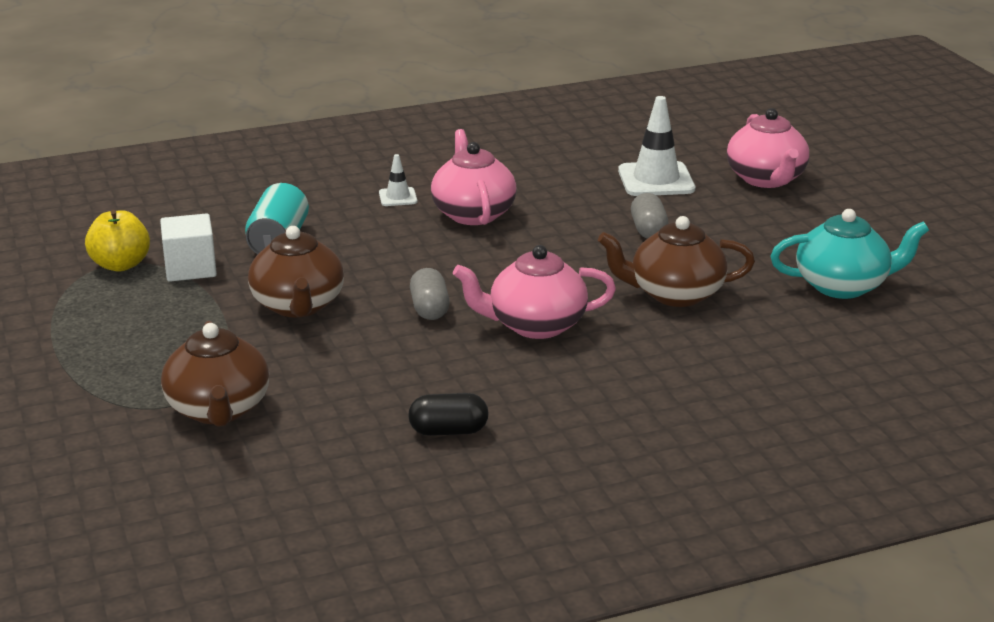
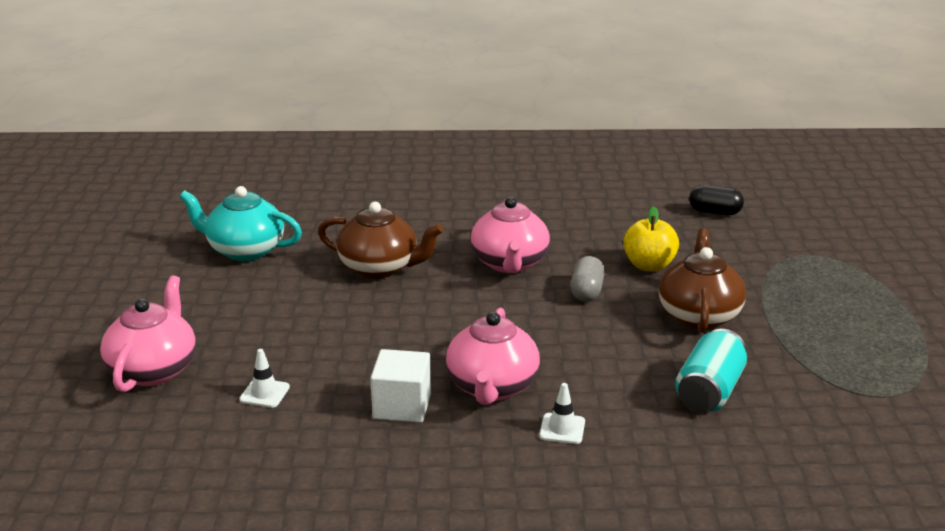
camera: 160 degrees left, 0 degrees up
(120, 265) = (876, 393): yellow apple -> yellow apple (649, 265)
(190, 268) = (801, 374): white cube -> white cube (402, 406)
(219, 410) = (768, 246): brown teapot -> none
(448, 431) = (612, 208): black capsule -> black capsule (715, 212)
(535, 325) = (509, 263): pink teapot -> pink teapot turned 75 degrees clockwise
(648, 230) = (338, 331): grey capsule -> none
(656, 180) = (264, 393): white traffic cone -> white traffic cone, size x0.51

